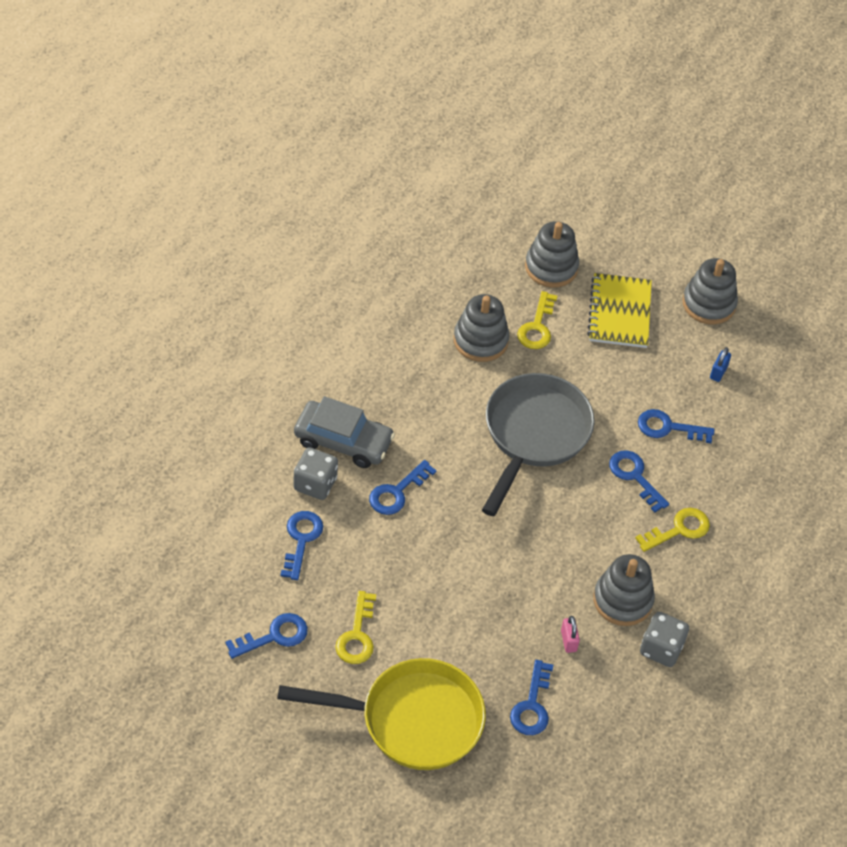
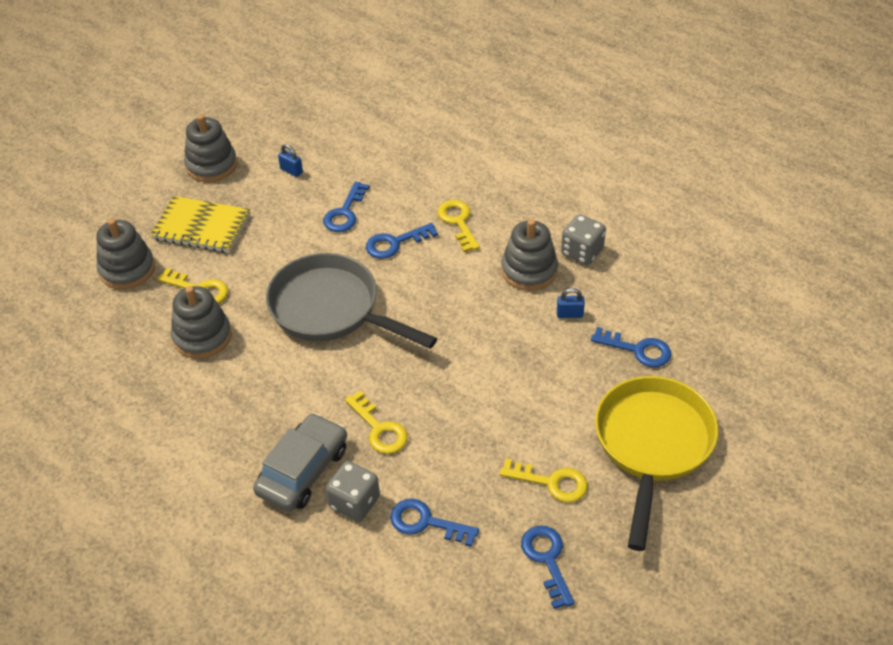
camera: 75 degrees left, 5 degrees down
(397, 492) = (379, 429): blue key -> yellow key
(568, 641) = (569, 314): pink padlock -> blue padlock

